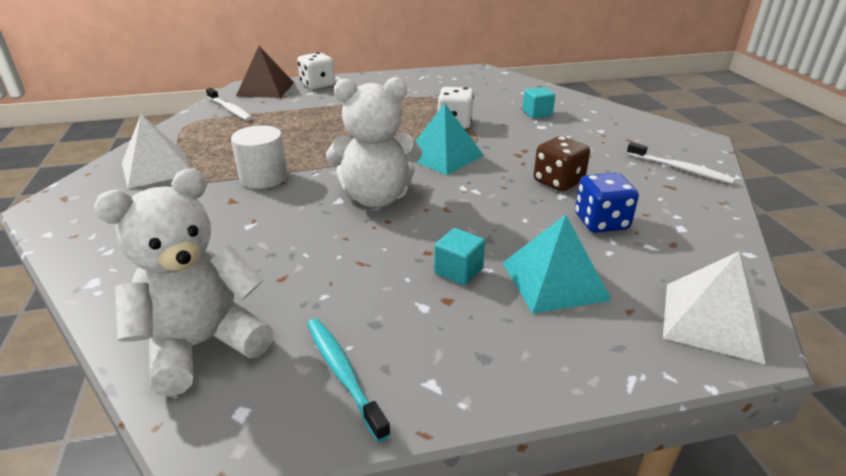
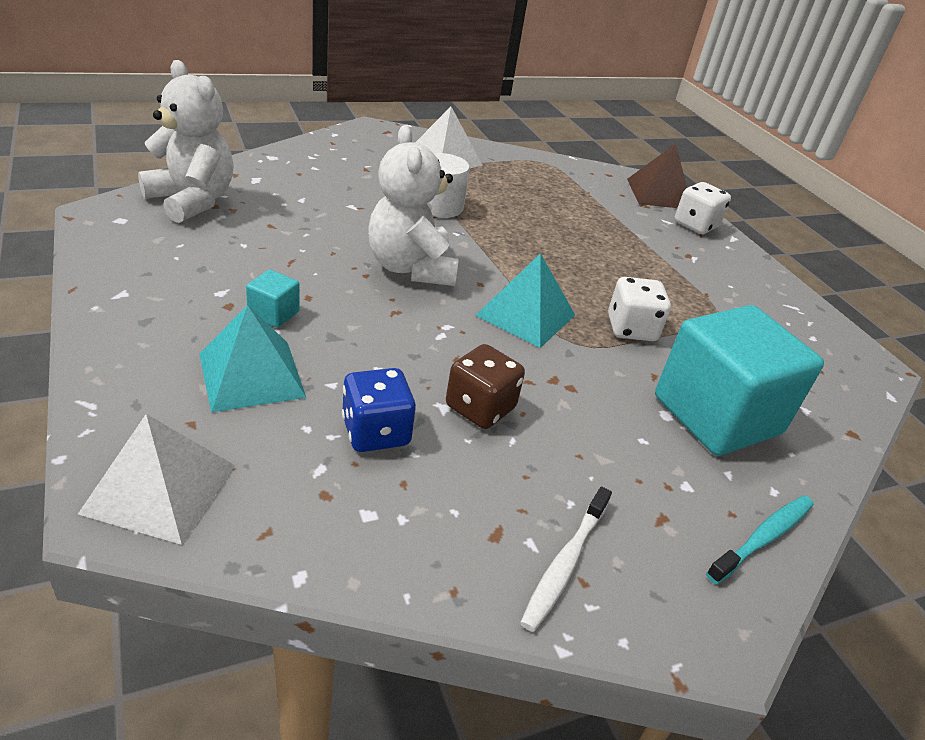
camera: 75 degrees right, 5 degrees up
(230, 109) = (588, 178): white toothbrush -> none
(343, 373) = (145, 255): turquoise toothbrush -> turquoise toothbrush (763, 538)
(537, 113) = (717, 415): turquoise cube -> turquoise cube, size x2.49

